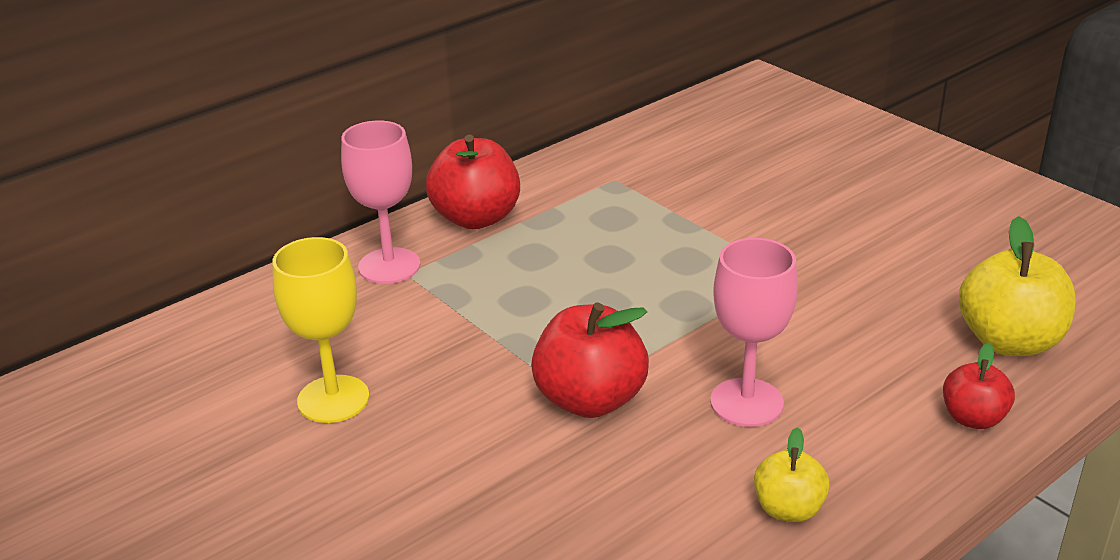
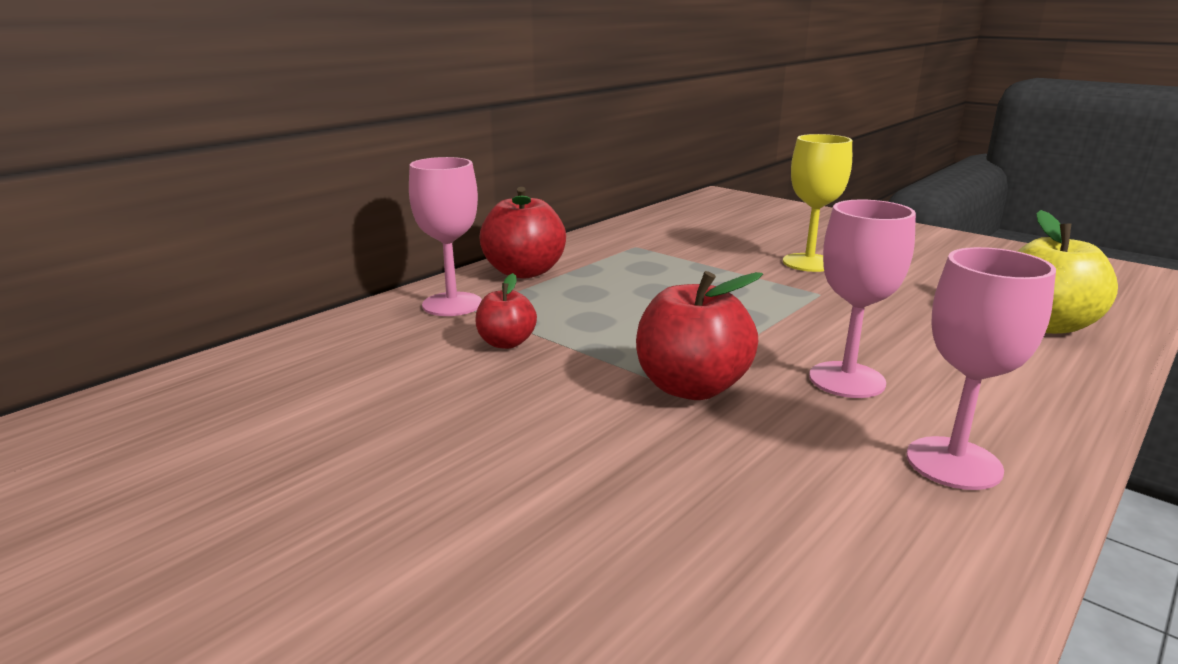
camera: 10 degrees left, 10 degrees down
(333, 399) = (418, 403): yellow goblet -> yellow goblet (809, 263)
(788, 509) = (953, 463): yellow apple -> pink goblet
(973, 418) = (1066, 378): red apple -> red apple (506, 343)

